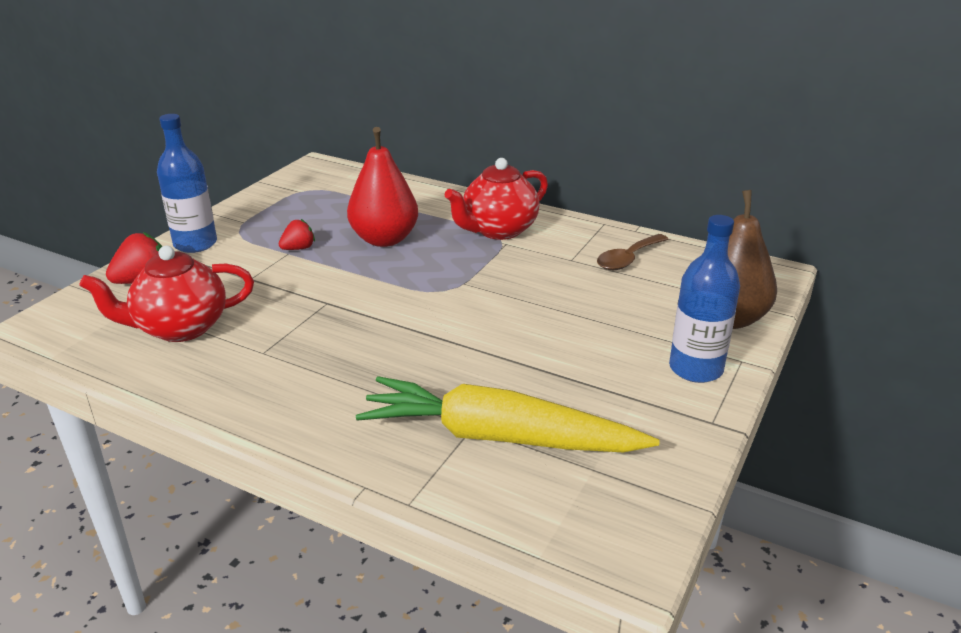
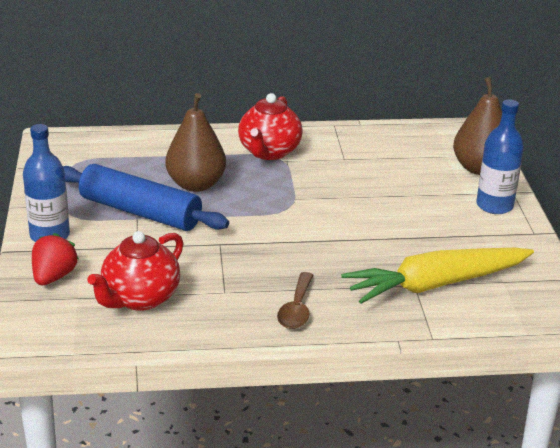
camera: 35 degrees left, 0 degrees up
(298, 248) = (140, 212): red strawberry -> blue rolling pin
(384, 239) = (196, 184): red pear -> brown pear
(628, 259) = (379, 147): brown spoon -> brown spoon (296, 309)

